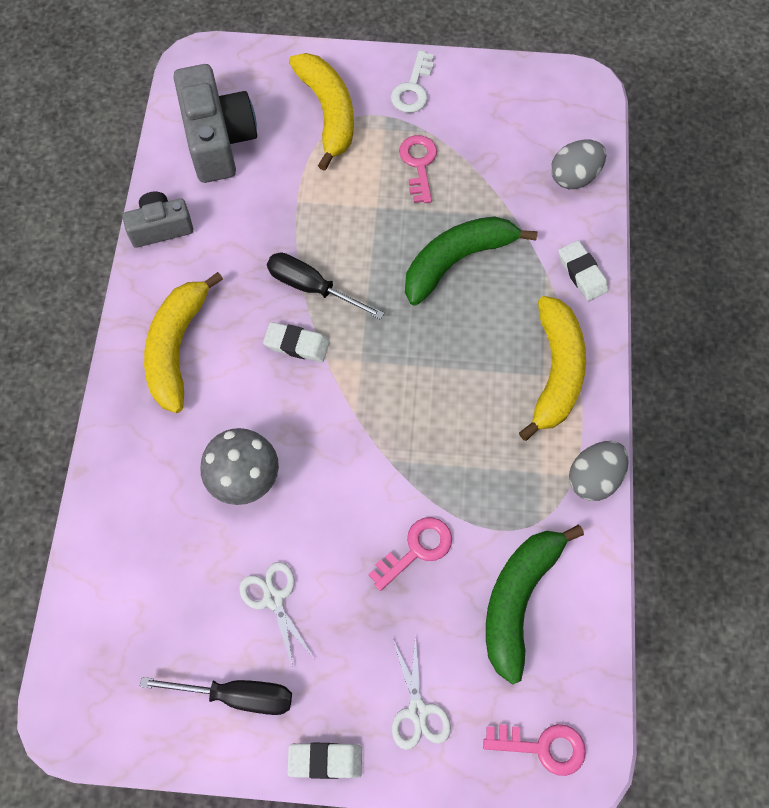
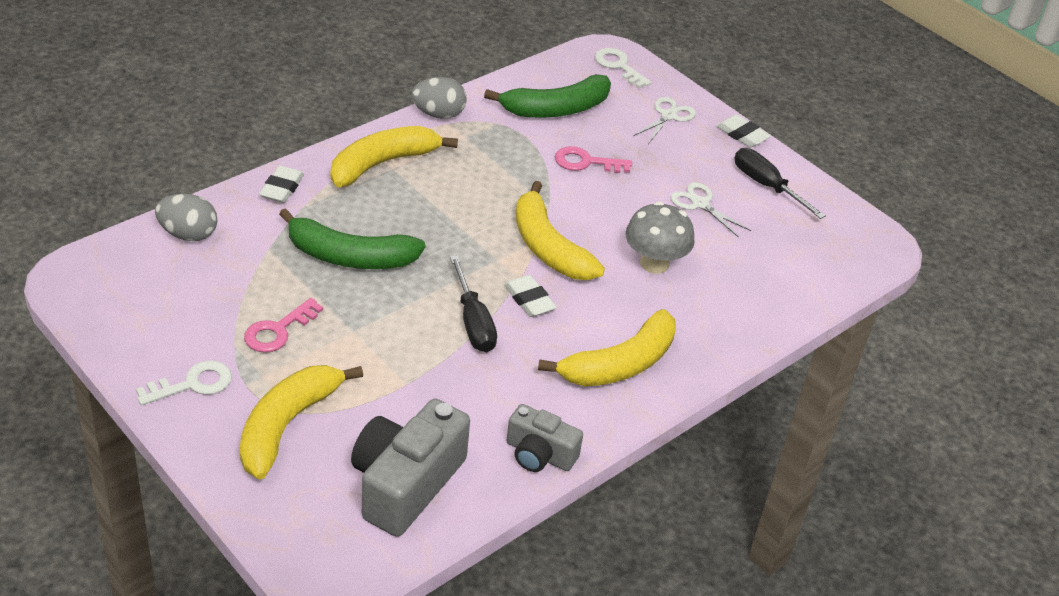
camera: 140 degrees left, 25 degrees down
(273, 599) = (700, 204): white scissors -> white scissors turned 120 degrees clockwise
(339, 412) = (548, 247): none -> yellow banana
(543, 747) = (618, 66): pink key -> white key

